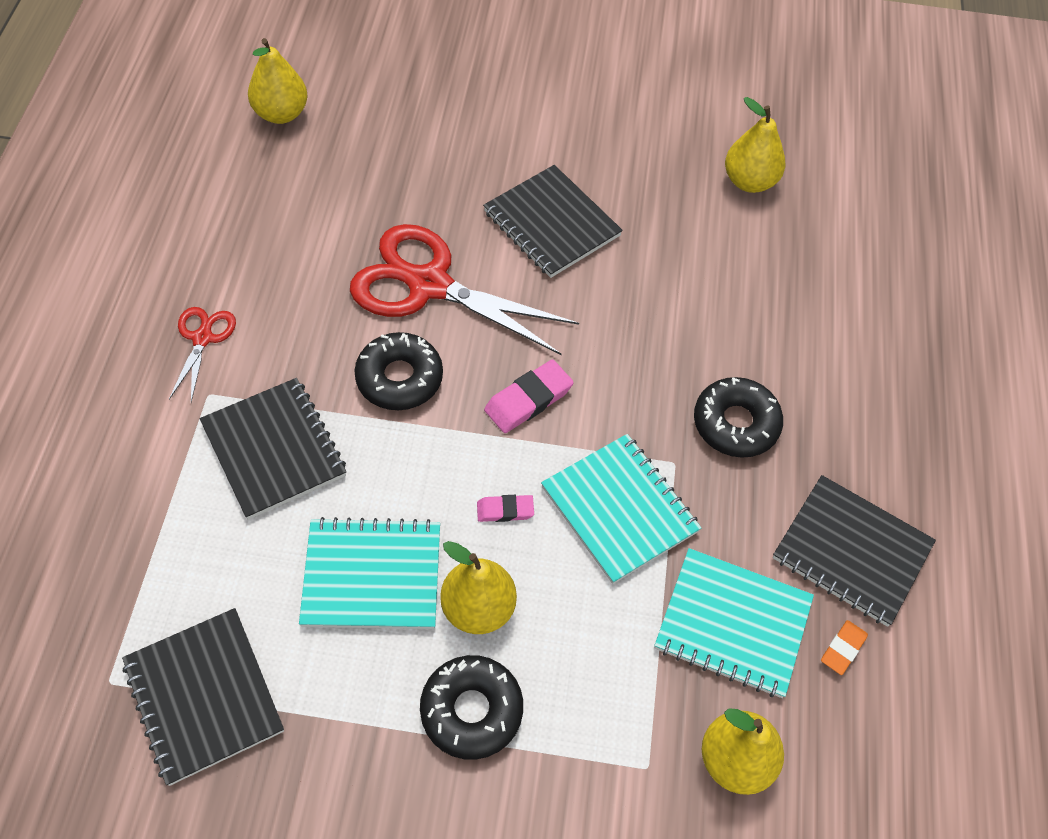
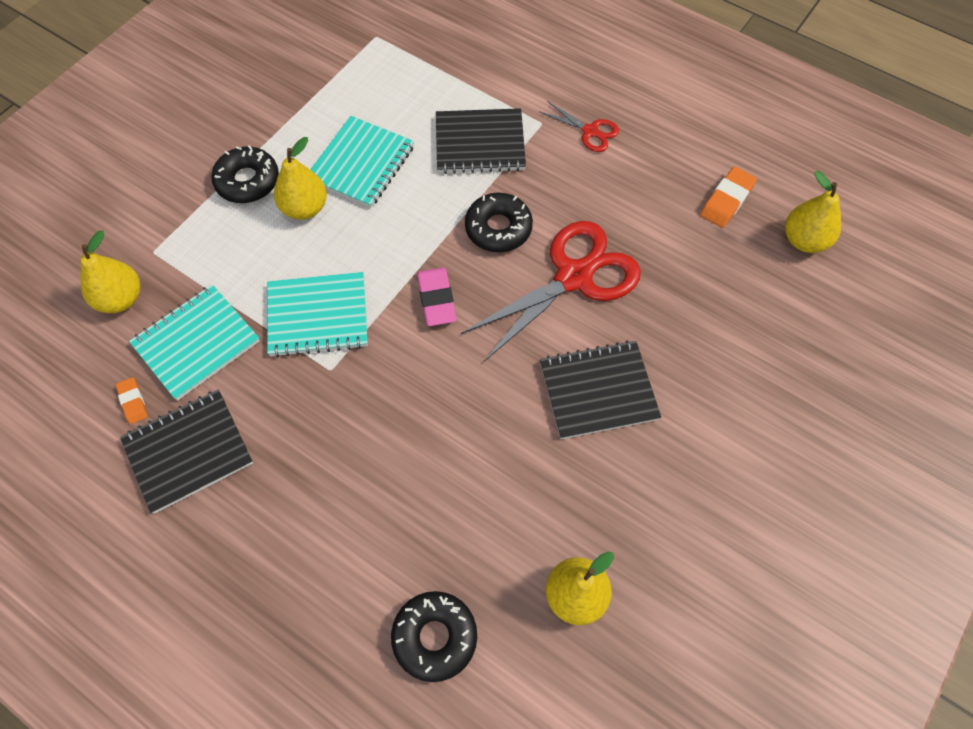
camera: 120 degrees right, 5 degrees up
(204, 696) = (341, 70): black notebook -> none
(255, 184) = (727, 200): none -> orange eraser
(505, 510) = (360, 249): pink eraser -> none
(735, 424) = (335, 430): black donut -> black donut (435, 637)

